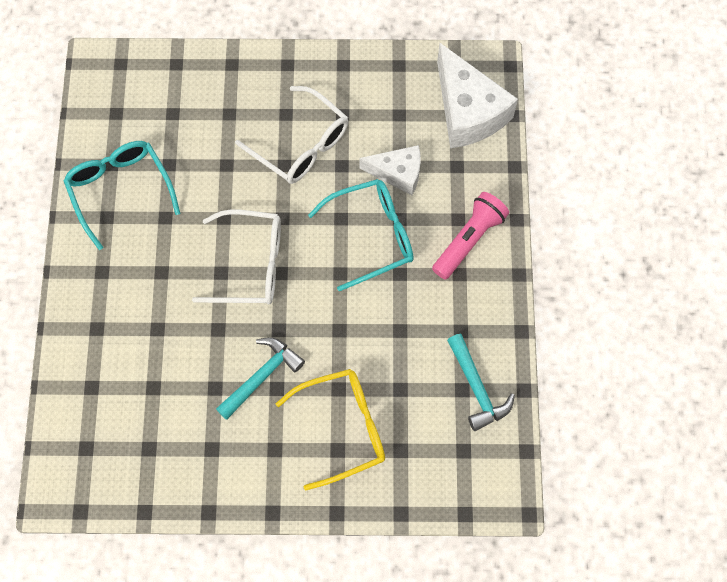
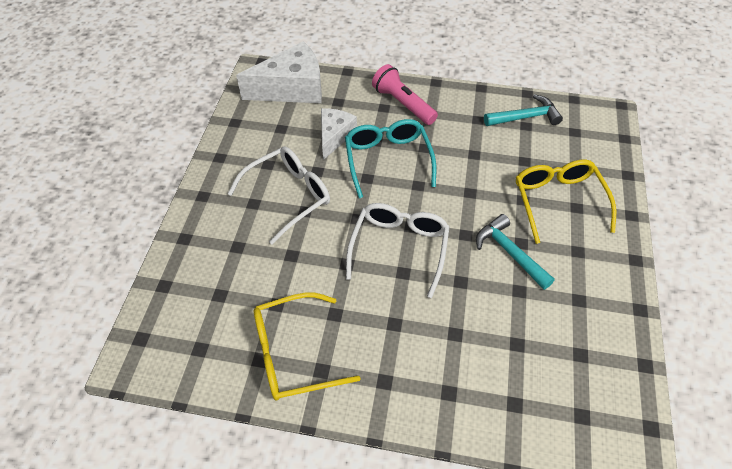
camera: 80 degrees left, 15 degrees down
(120, 190) = (293, 353): turquoise glasses -> yellow glasses

